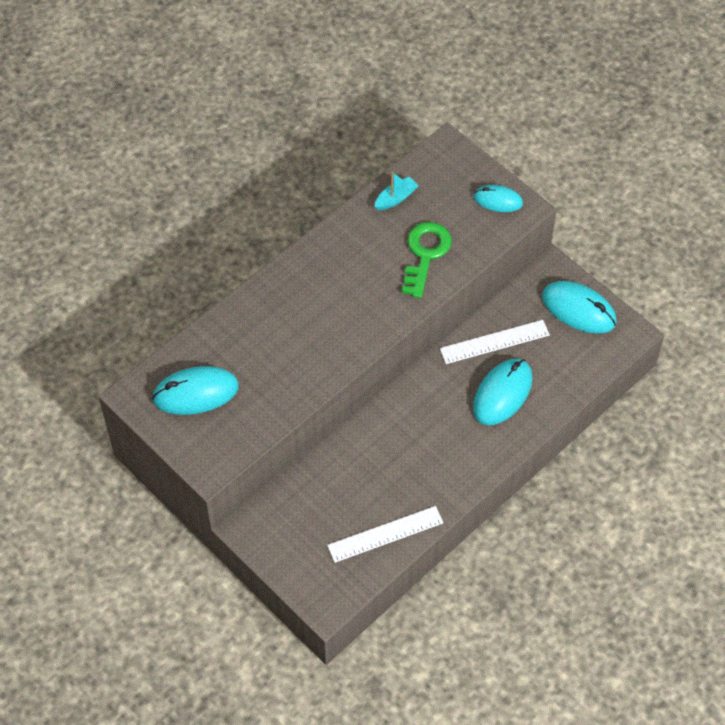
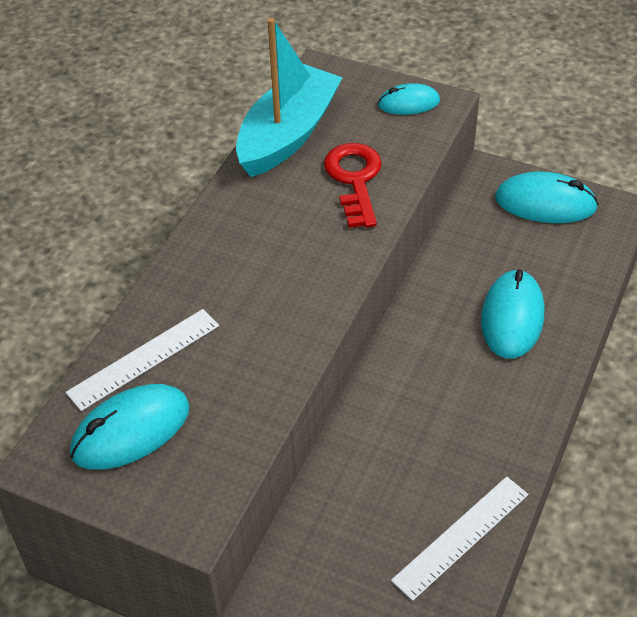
camera: 20 degrees left, 10 degrees down
(396, 198) = (288, 134): turquoise boat -> turquoise boat, size x2.41
(425, 254) = (354, 180): green key -> red key
(494, 342) = (470, 265): white ruler -> white ruler (144, 359)

